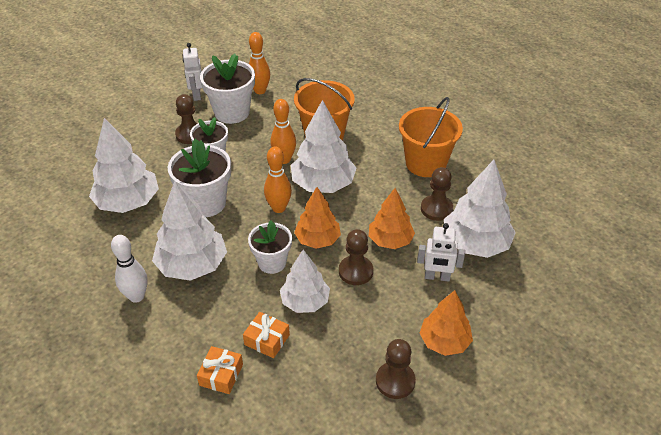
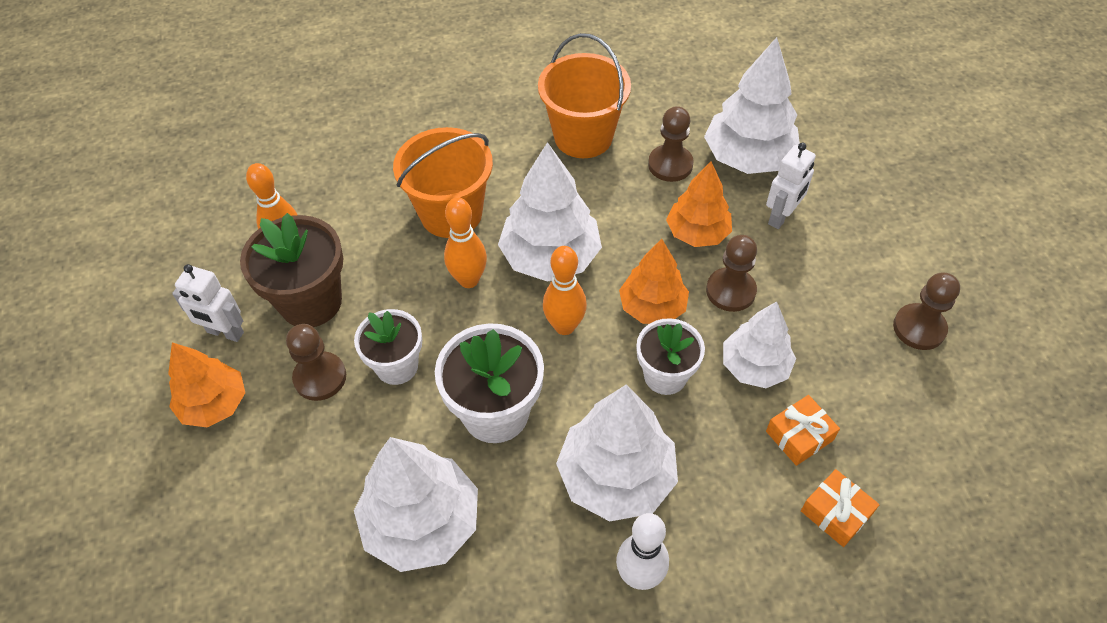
camera: 60 degrees left, 10 degrees up
(232, 112) = (311, 302): white flower pot -> brown flower pot
(444, 341) = (881, 256): orange tree -> orange tree (214, 404)

